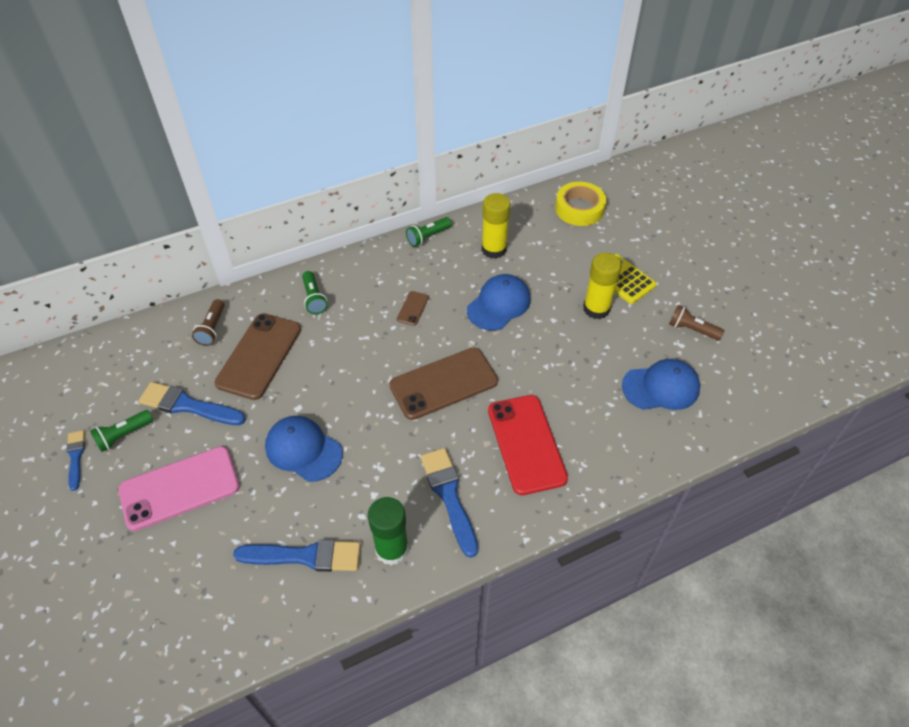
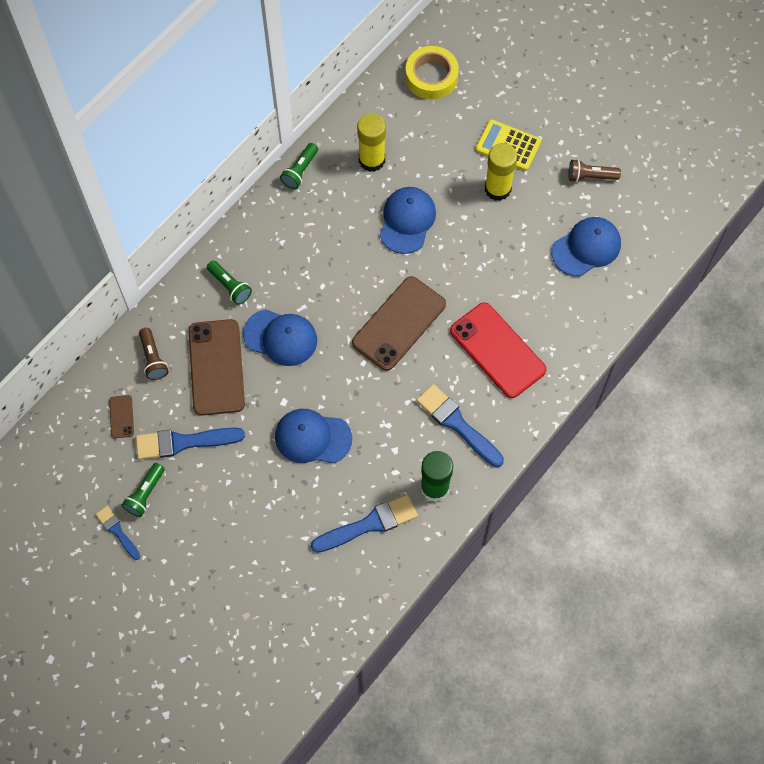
camera: 25 degrees left, 15 degrees up
(179, 488) = (228, 516): pink phone -> none
(330, 354) = (280, 337): none -> blue cap
(413, 308) = (329, 258): brown phone -> brown phone (121, 416)

